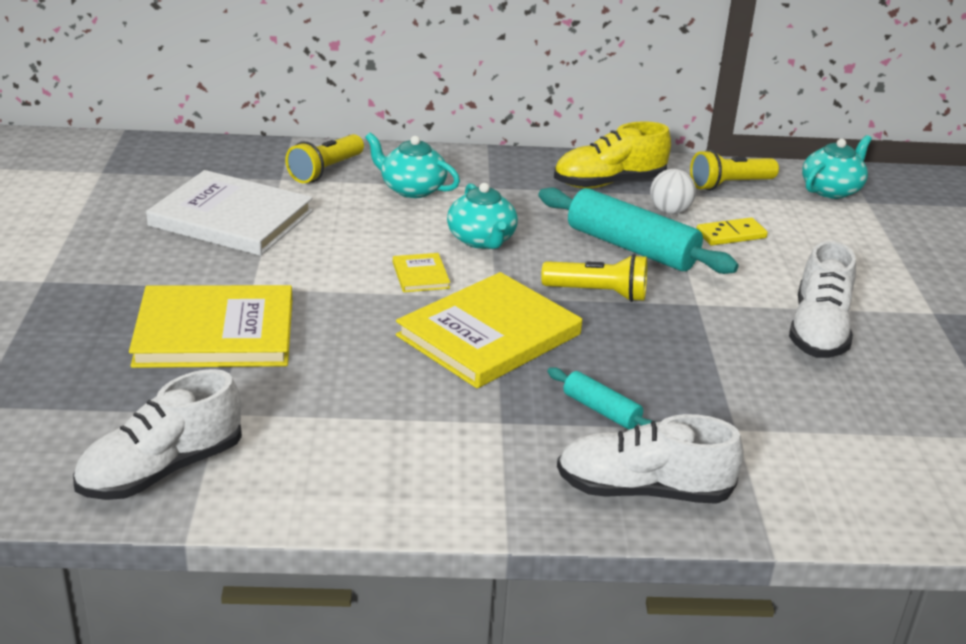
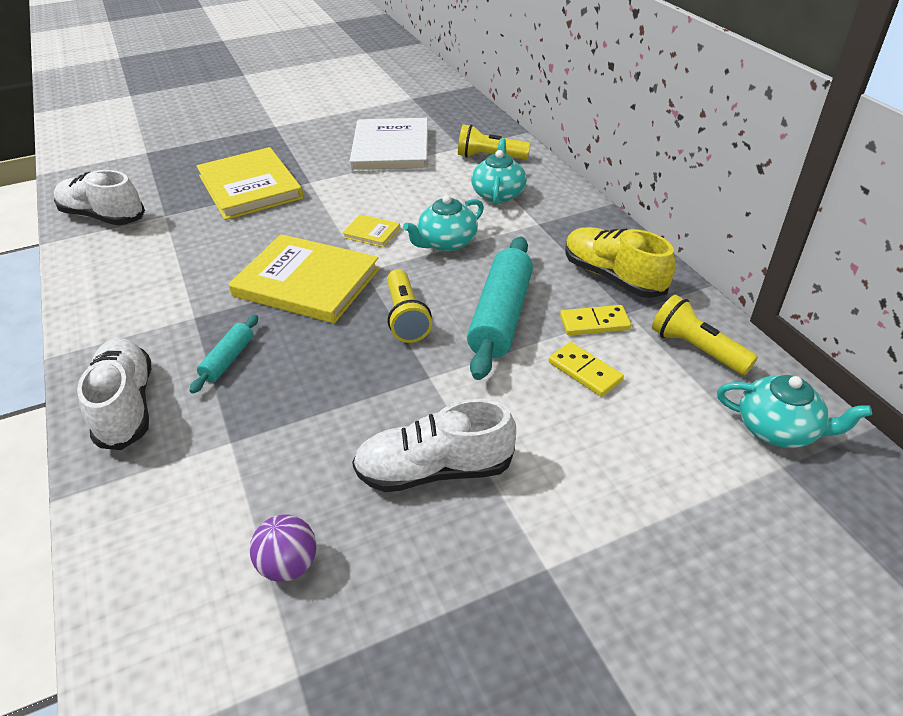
camera: 70 degrees right, 10 degrees up
(420, 275) = (371, 233): yellow book -> yellow book turned 60 degrees clockwise
(669, 211) = (594, 323): white ball -> yellow domino
(901, 422) = (289, 565): none -> purple ball

